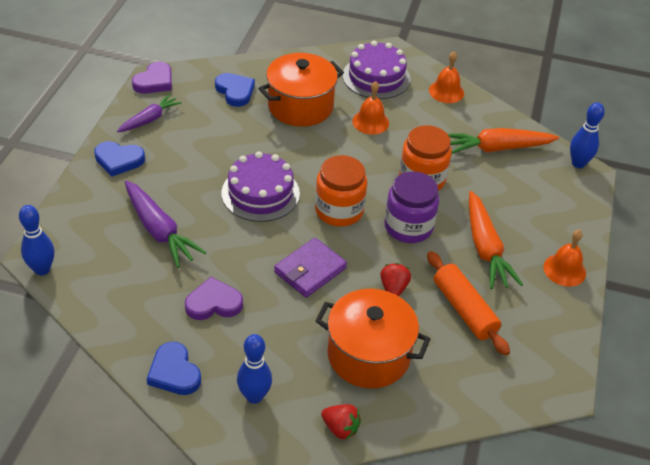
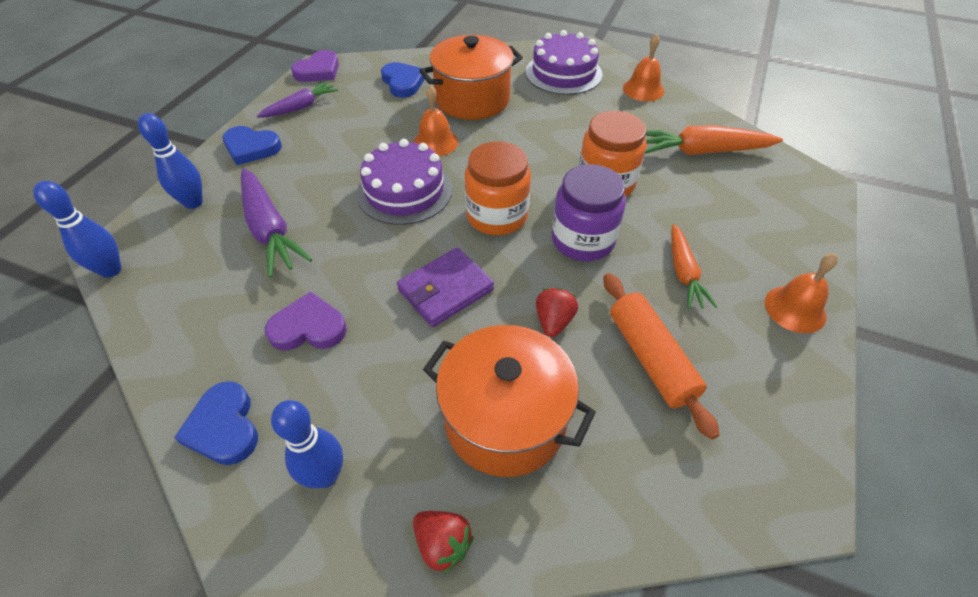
camera: 10 degrees right, 5 degrees up
(370, 122) = (551, 118): orange bell -> orange bell (435, 142)
(485, 248) = (683, 273): orange carrot -> orange carrot, size x0.64
(578, 163) = (806, 172): blue bowling pin -> blue bowling pin (193, 202)

